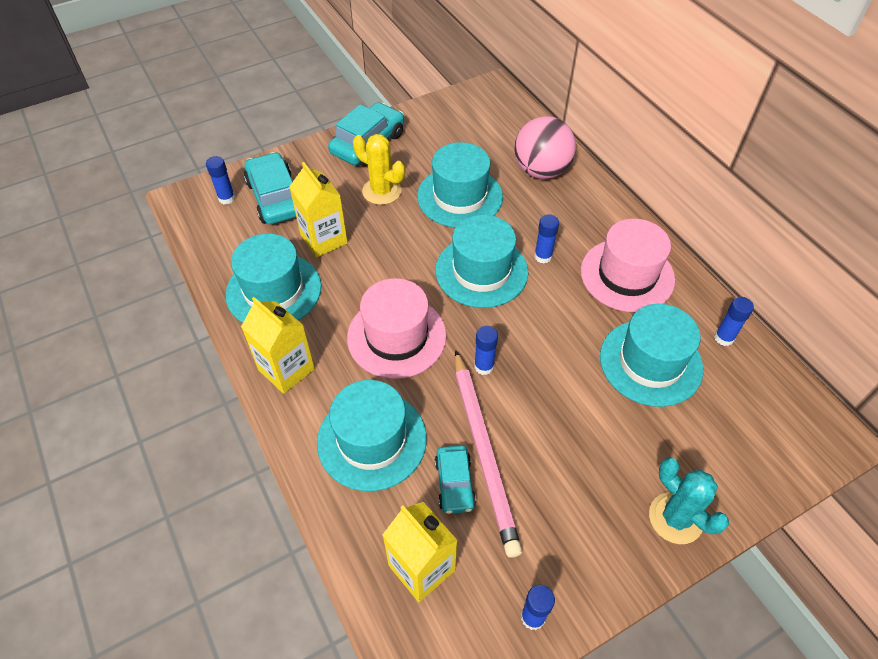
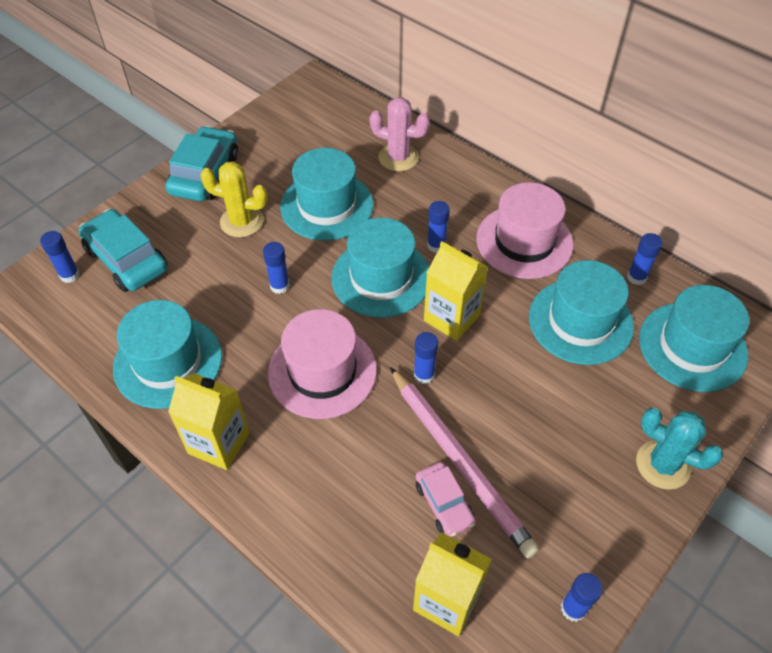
camera: 20 degrees left, 0 degrees up
(324, 239) = (200, 290): yellow carton -> yellow carton (451, 318)
(372, 440) = (342, 487): turquoise hat -> turquoise hat (692, 346)
(391, 254) = (280, 286): none -> blue glue stick
(454, 483) = (444, 503): turquoise car -> pink car
(541, 171) = (398, 157): pink ball -> pink cactus

